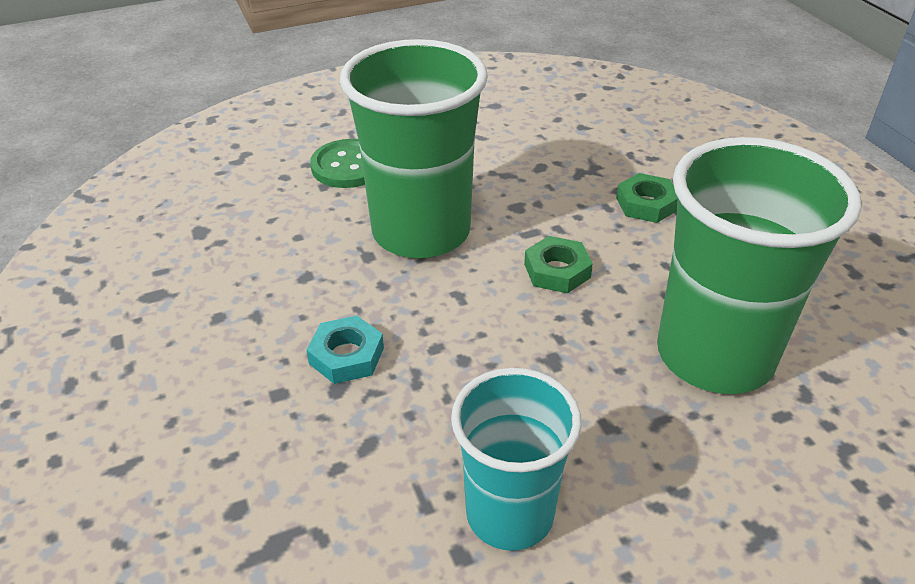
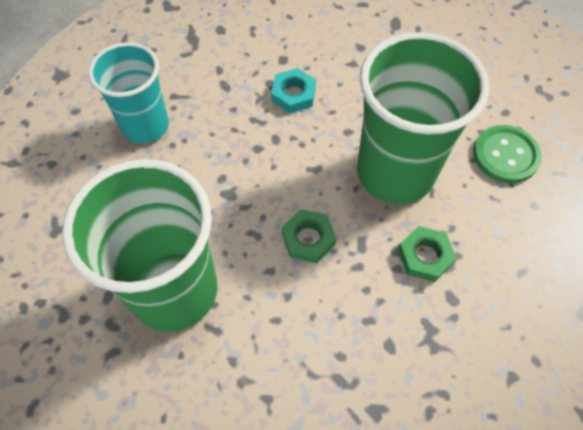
camera: 115 degrees right, 20 degrees up
(646, 204) = (358, 356): green nut -> green nut (425, 256)

